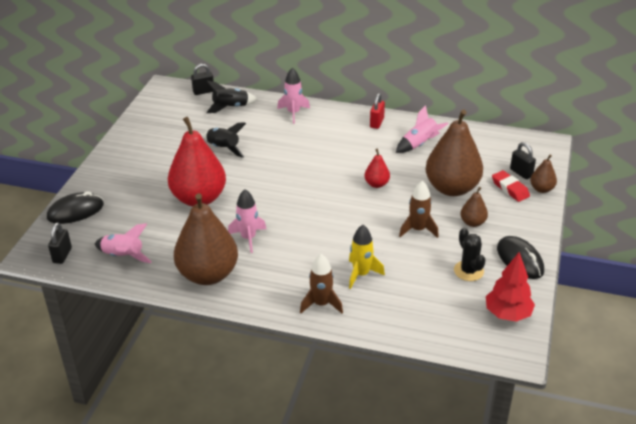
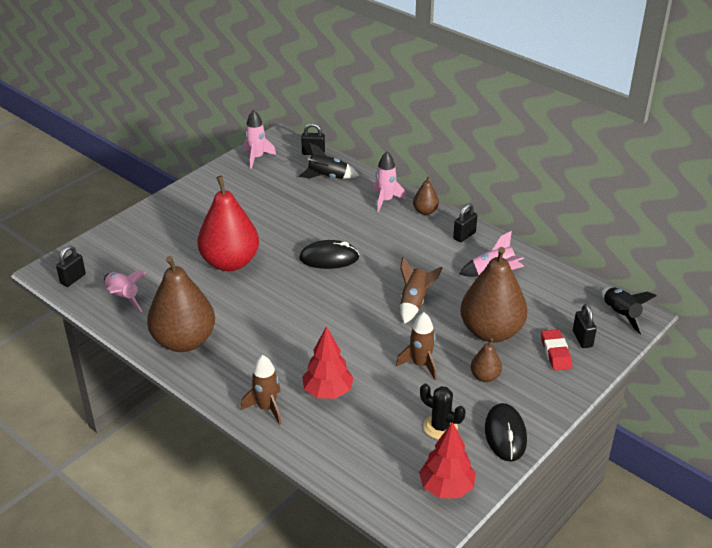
camera: 25 degrees right, 0 degrees up
(75, 211) = (113, 240): black mouse -> black mouse (329, 258)
(223, 148) = (289, 218): black rocket -> black rocket (620, 315)
(248, 238) = (247, 317): pink rocket -> pink rocket (257, 157)
(361, 274) = (327, 391): yellow rocket -> red tree
(376, 123) = (464, 236): red padlock -> black padlock
(376, 184) = (414, 302): red pear -> brown rocket
(468, 271) = (440, 427): black cactus -> black cactus turned 60 degrees counterclockwise
(541, 189) = (592, 364): brown pear -> brown pear (425, 211)

